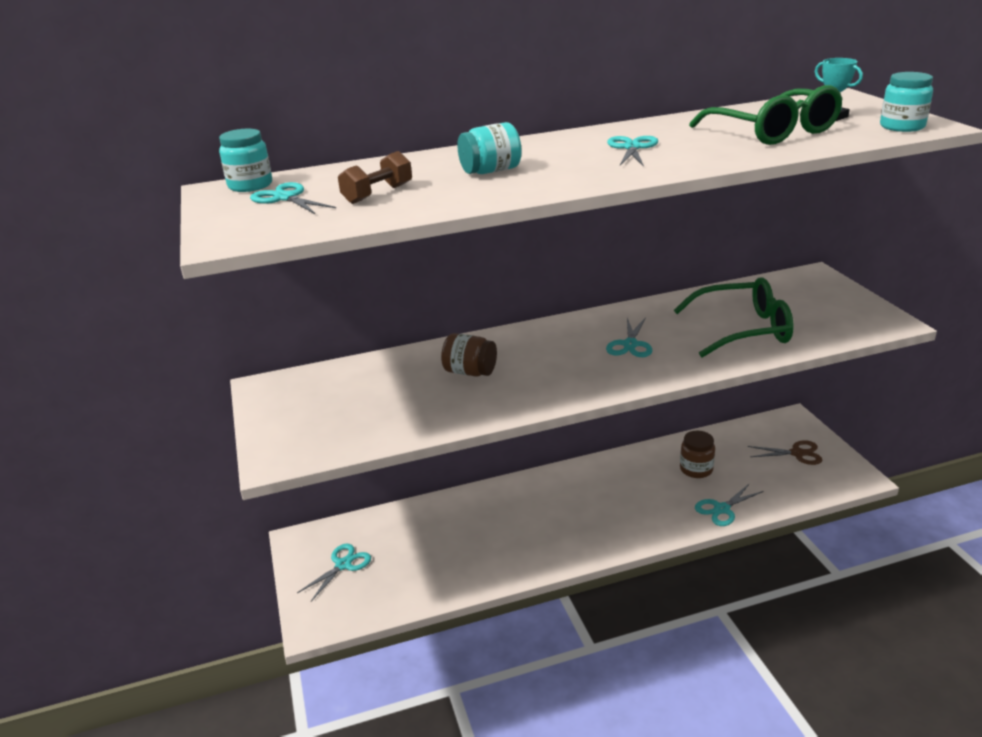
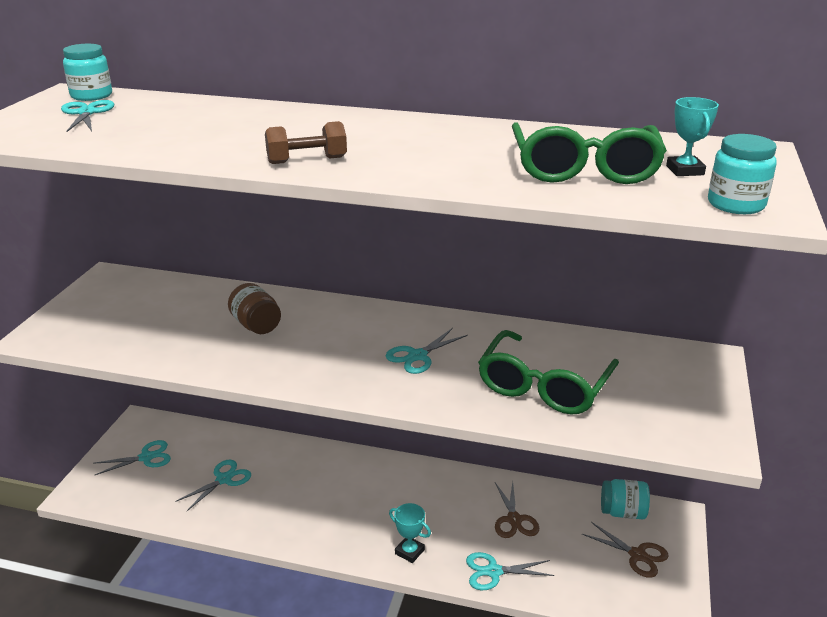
camera: 30 degrees right, 0 degrees up
(378, 194) = (144, 129): brown dumbbell -> brown dumbbell (307, 160)
(490, 171) = (260, 134): turquoise jar -> turquoise jar (622, 512)
(632, 147) = (418, 146): turquoise scissors -> turquoise scissors (224, 479)
(650, 525) = (409, 552): none -> turquoise trophy
(696, 469) = (514, 520): brown jar -> brown scissors
(743, 330) = (544, 386): green glasses -> green glasses turned 90 degrees clockwise

